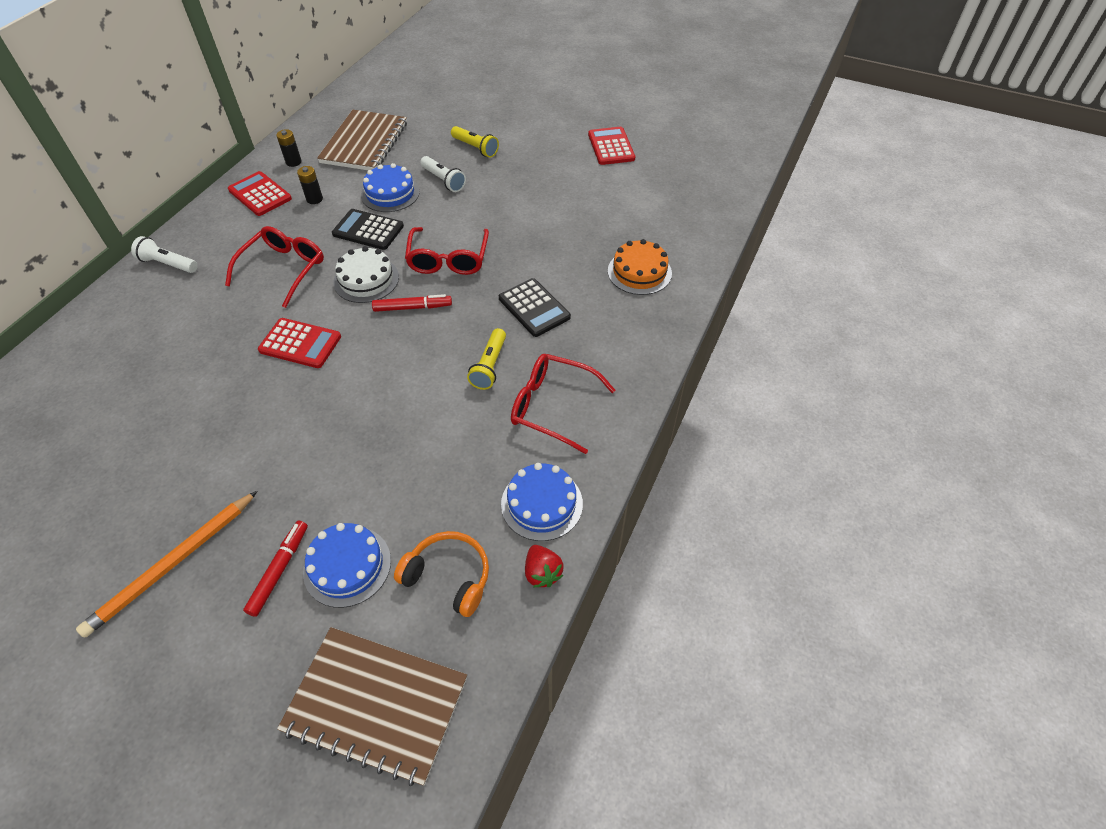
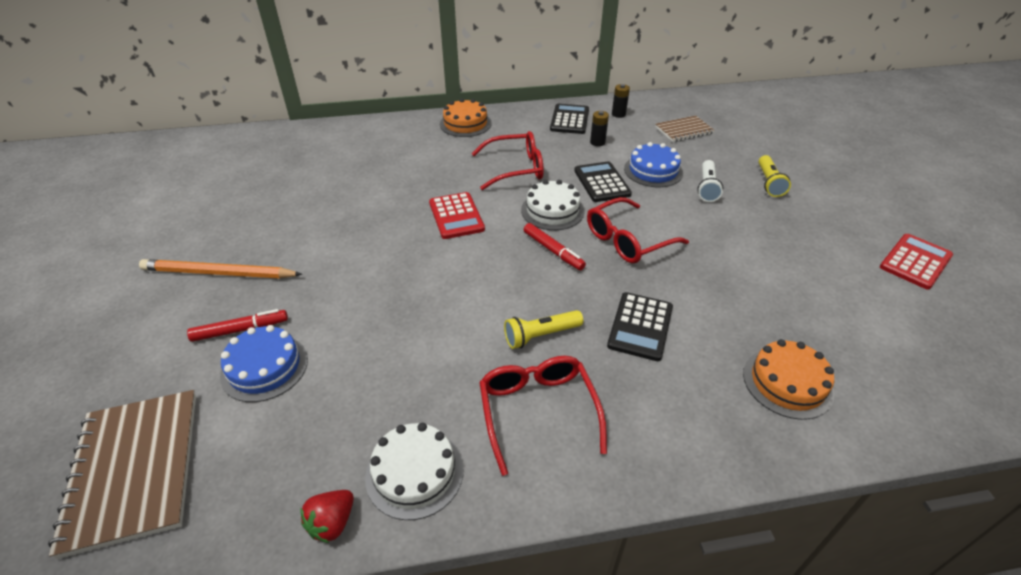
camera: 55 degrees right, 10 degrees down
(168, 264) = (465, 124): white flashlight -> orange cake
(260, 194) = (569, 120): red calculator -> black calculator
(364, 143) = (684, 130): brown notebook -> brown notebook, size x0.57
(448, 577) = (288, 445): orange headphones -> none
(541, 504) = (414, 472): blue cake -> white cake

